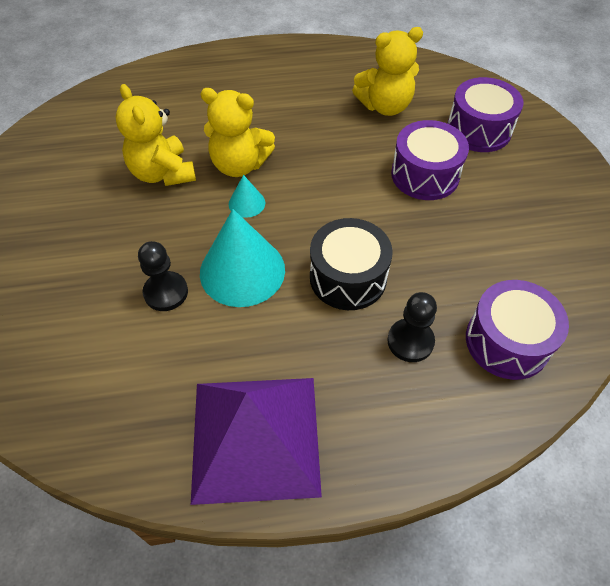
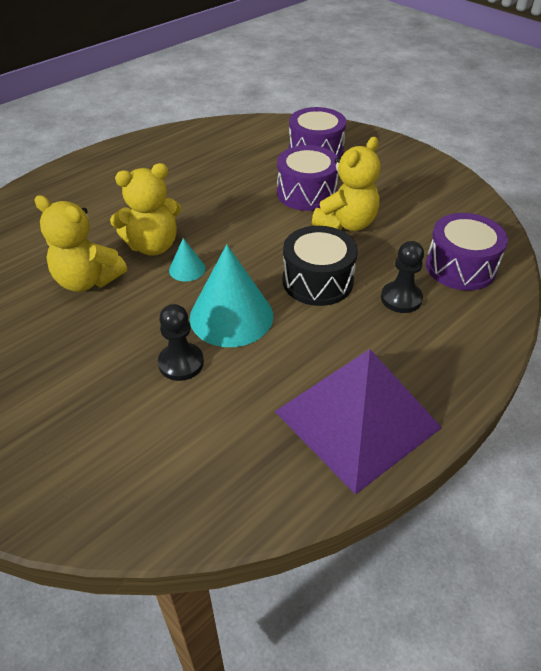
camera: 35 degrees left, 10 degrees down
(385, 106) = (233, 161): yellow teddy bear -> yellow teddy bear (346, 223)

